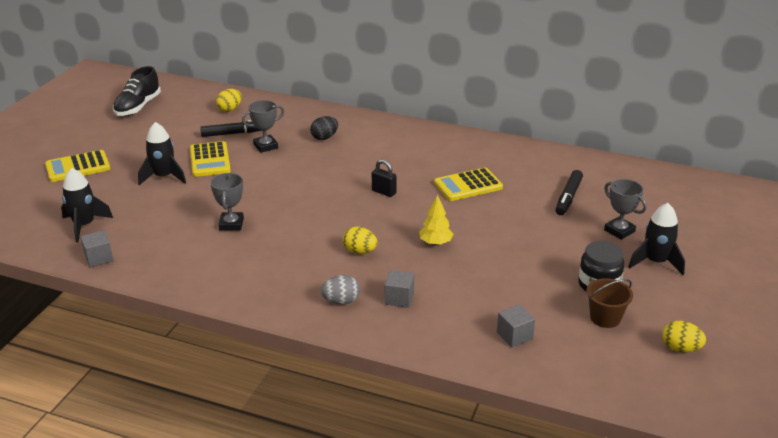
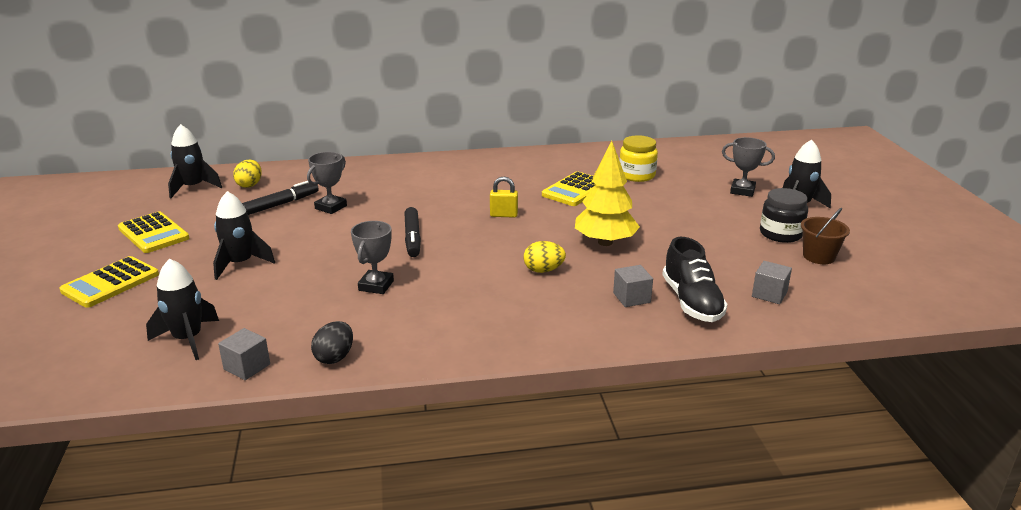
camera: 30 degrees left, 5 degrees down
(138, 107) = (129, 207): black shoe -> black shoe (691, 302)
(191, 101) = (193, 187): none -> black rocket
(210, 160) = (279, 234): yellow calculator -> yellow calculator (153, 233)
(231, 224) = (376, 285): grey trophy -> grey trophy turned 45 degrees clockwise
(324, 137) = (387, 185): black egg -> black egg (334, 357)
(341, 301) = (580, 318): grey egg -> none
(384, 192) = (504, 215): black padlock -> yellow padlock
(435, 243) = (605, 242): yellow tree -> yellow tree, size x1.71
(539, 186) = (637, 175): none -> yellow jar
(568, 197) = (671, 177): black marker -> black marker (412, 238)
(680, 348) = (901, 260): yellow egg -> none

